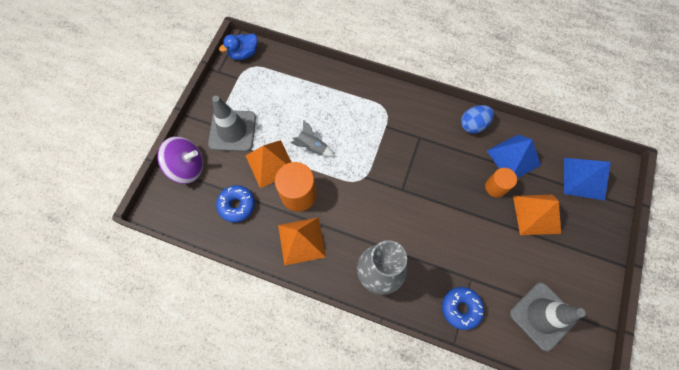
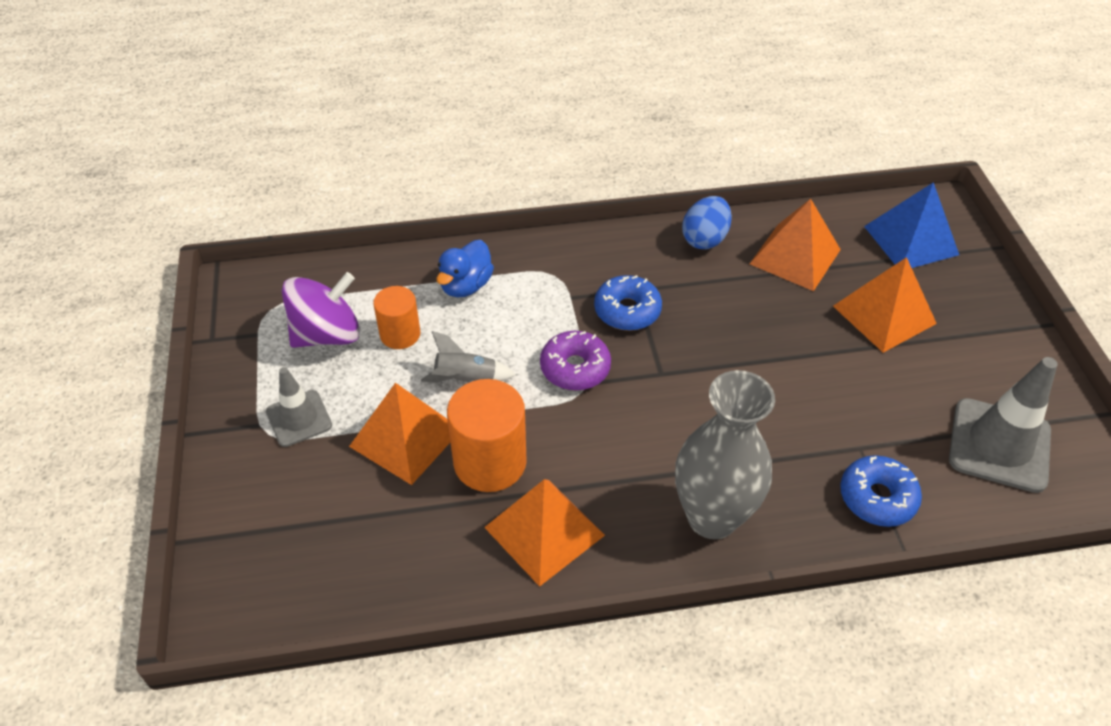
camera: 30 degrees left, 20 degrees down
(187, 167) = (244, 516): purple spinning top -> purple spinning top (327, 334)
(232, 131) = (299, 418): grey traffic cone -> grey traffic cone, size x0.60
(237, 205) = (384, 533): blue donut -> blue donut (627, 311)
(243, 53) = (245, 294): blue duck -> blue duck (466, 285)
(364, 166) = (575, 368): none -> purple donut
(495, 187) = (799, 306): orange cylinder -> orange cylinder (400, 334)
(513, 158) = (795, 256): blue pyramid -> orange pyramid

